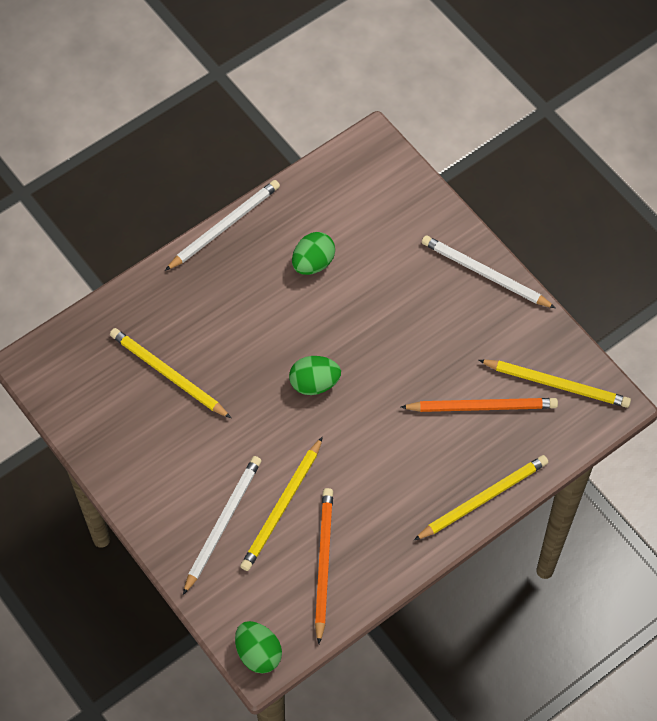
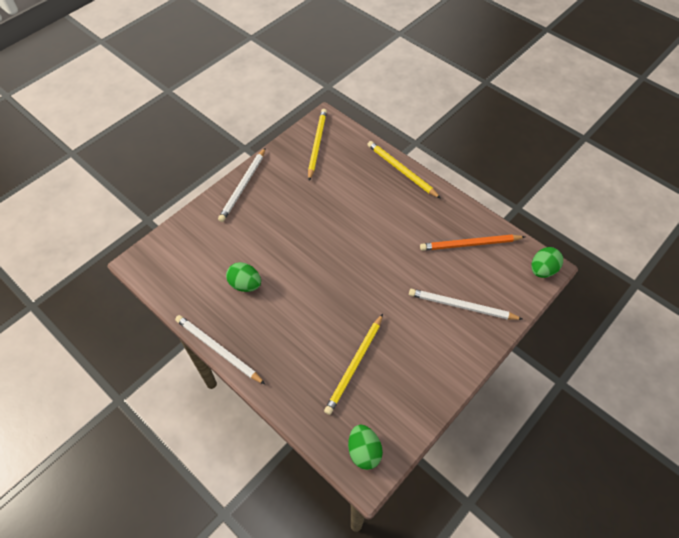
camera: 100 degrees left, 5 degrees down
(282, 506) = (438, 273): yellow pencil -> none
(314, 383) = (342, 269): green egg -> green egg (364, 451)
(481, 406) = (340, 178): orange pencil -> none

